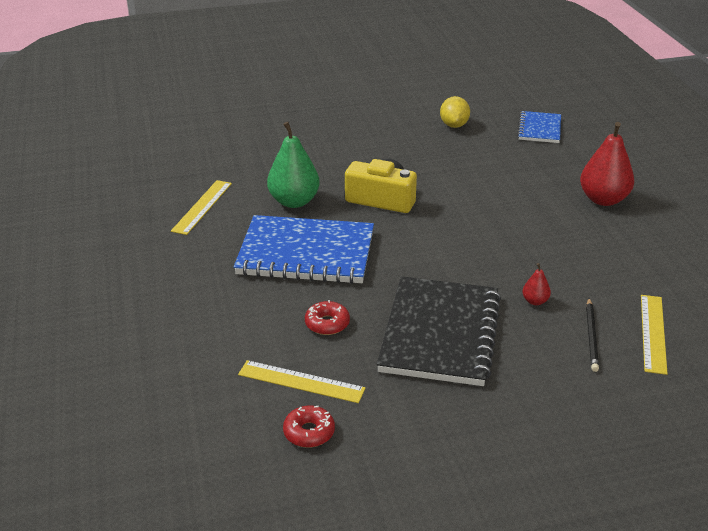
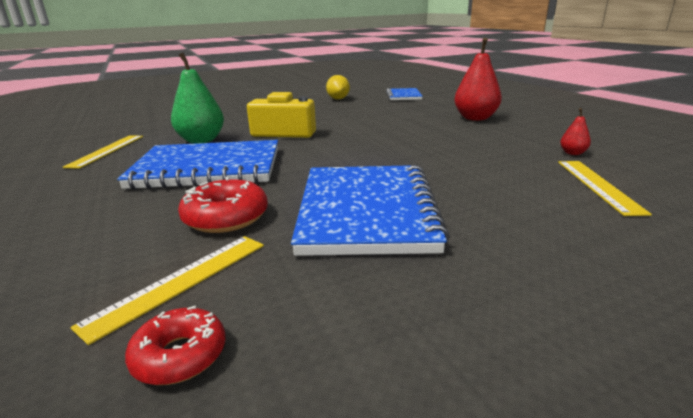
camera: 10 degrees left, 10 degrees down
(301, 381) = (180, 282): yellow ruler -> yellow ruler turned 60 degrees counterclockwise
(327, 324) = (226, 217): red donut -> red donut, size x1.51
(440, 333) = (366, 211): black notebook -> blue notebook
(535, 301) = (458, 176): red pear -> red pear (572, 153)
(591, 336) = (537, 194): black pencil -> none

